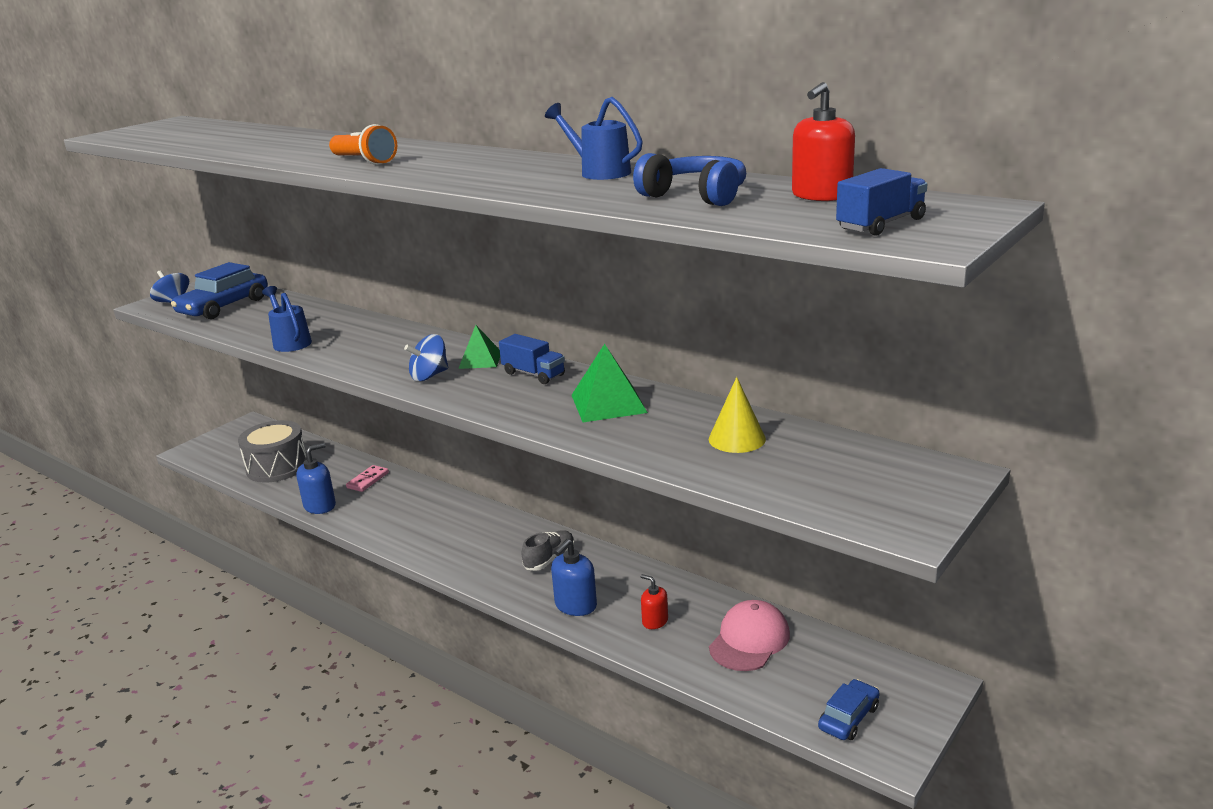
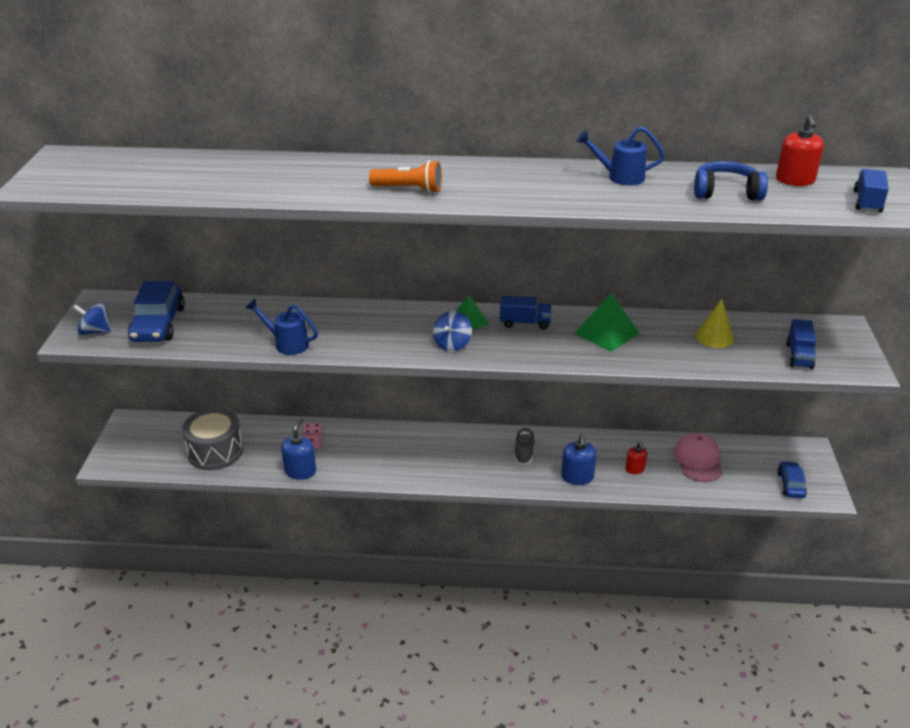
camera: 35 degrees left, 10 degrees up
(655, 621) = (635, 469): red soap dispenser -> red soap dispenser turned 120 degrees counterclockwise
(825, 488) = (799, 356): none -> blue truck

